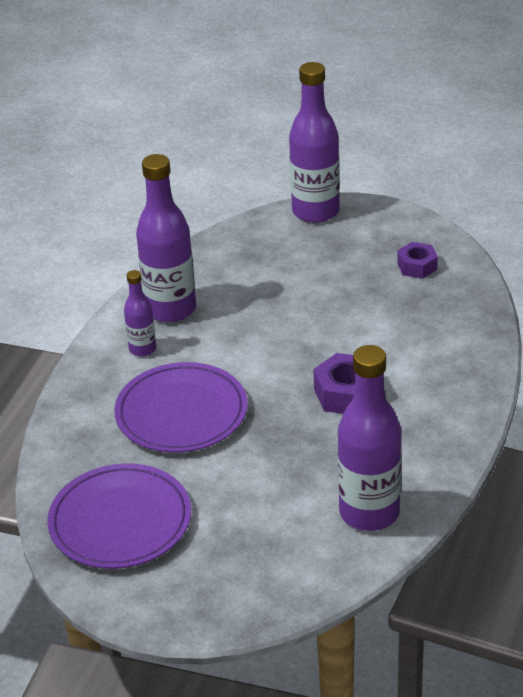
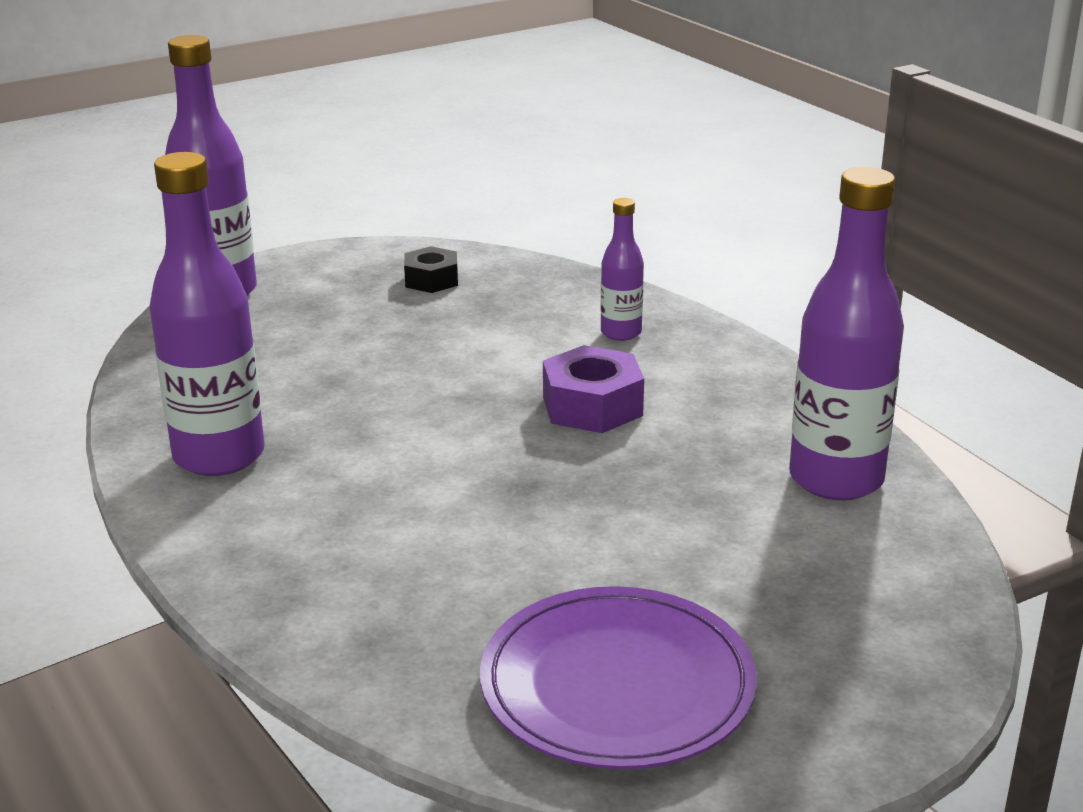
camera: 55 degrees left, 10 degrees down
(142, 349) = (263, 511): purple bottle -> purple bottle (621, 333)
(181, 413) = (450, 535): purple plate -> none
(417, 266) = (431, 280): purple nut -> black nut

